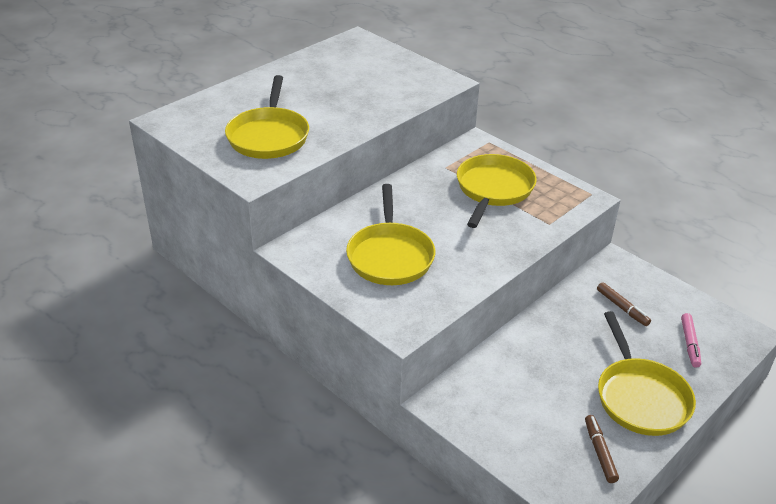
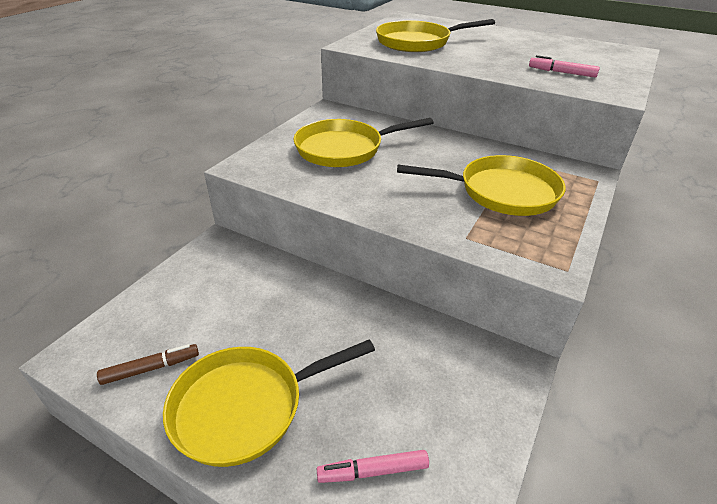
camera: 75 degrees right, 0 degrees up
(393, 87) = (562, 72): none -> pink marker
(622, 308) = (417, 378): brown marker -> none

